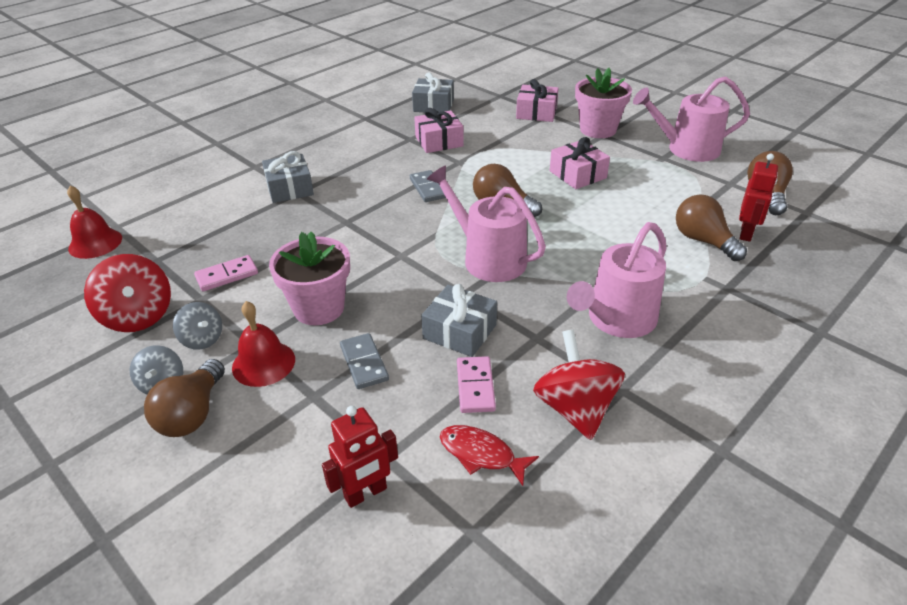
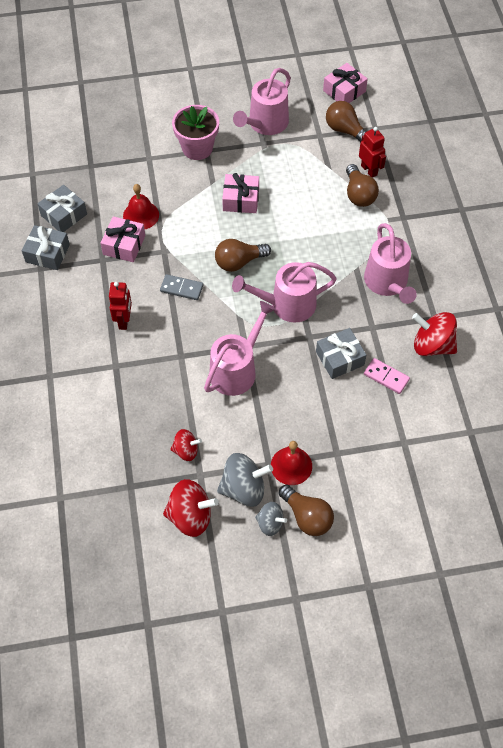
camera: 55 degrees left, 20 degrees up
(95, 243) = (73, 517): red bell -> red bell (141, 215)
(202, 339) = (244, 489): grey spinning top -> grey spinning top, size x1.69
(227, 275) = (186, 450): pink domino -> red spinning top
(289, 188) = (105, 368): grey gift -> grey gift (47, 253)
(319, 308) = (263, 415): pink flower pot -> none
(364, 263) = (236, 370): none -> pink watering can
(364, 363) = (329, 417): grey domino -> none
(366, 493) = (419, 462): red robot -> red robot (124, 320)
(481, 454) = (431, 402): red fish -> none
(536, 112) = (139, 163): pink gift -> pink gift (344, 91)
(703, 241) = (359, 194): brown light bulb -> brown light bulb turned 105 degrees counterclockwise

